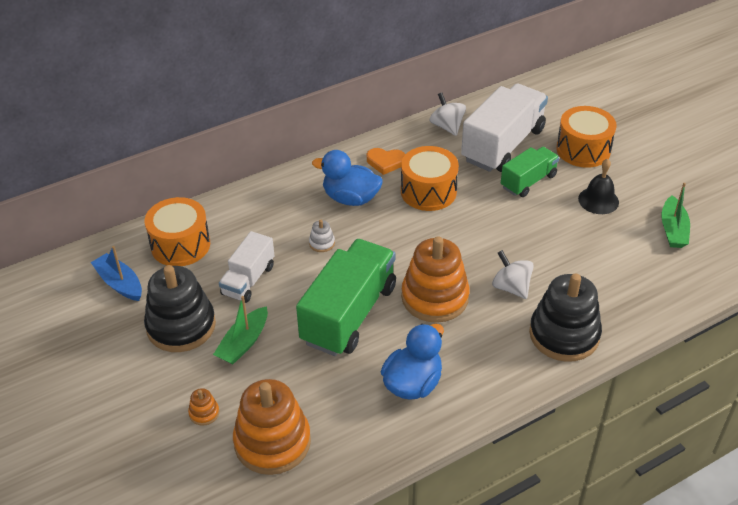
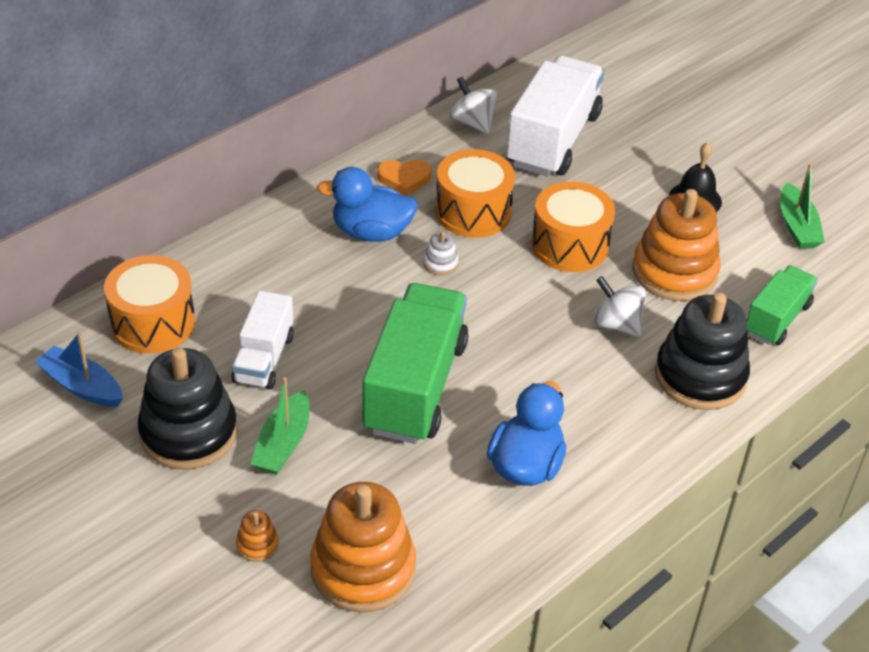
camera: 15 degrees left, 0 degrees up
(322, 243) = (350, 297): white stacking toy -> white stacking toy (440, 264)
(435, 297) = (522, 350): orange stacking toy -> orange stacking toy (674, 272)
(528, 181) = (599, 184): green truck -> green truck (776, 319)
(583, 150) = (657, 136): orange drum -> orange drum (570, 245)

